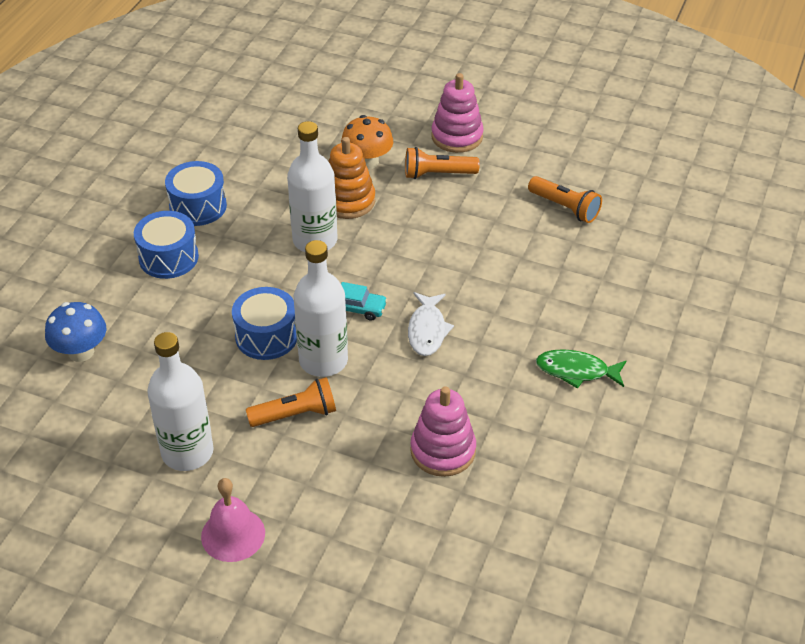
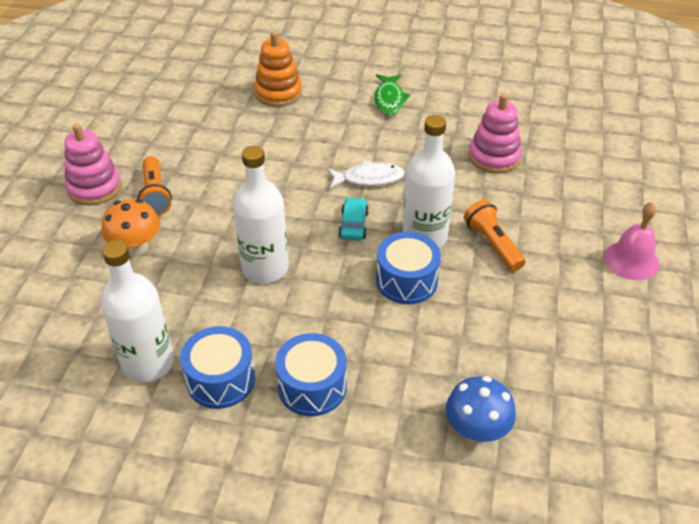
camera: 100 degrees left, 0 degrees up
(187, 452) = (565, 308): white bottle -> white bottle (148, 363)
(348, 201) = (201, 253): orange stacking toy -> orange stacking toy (278, 93)
(565, 207) = (199, 115): orange flashlight -> none

